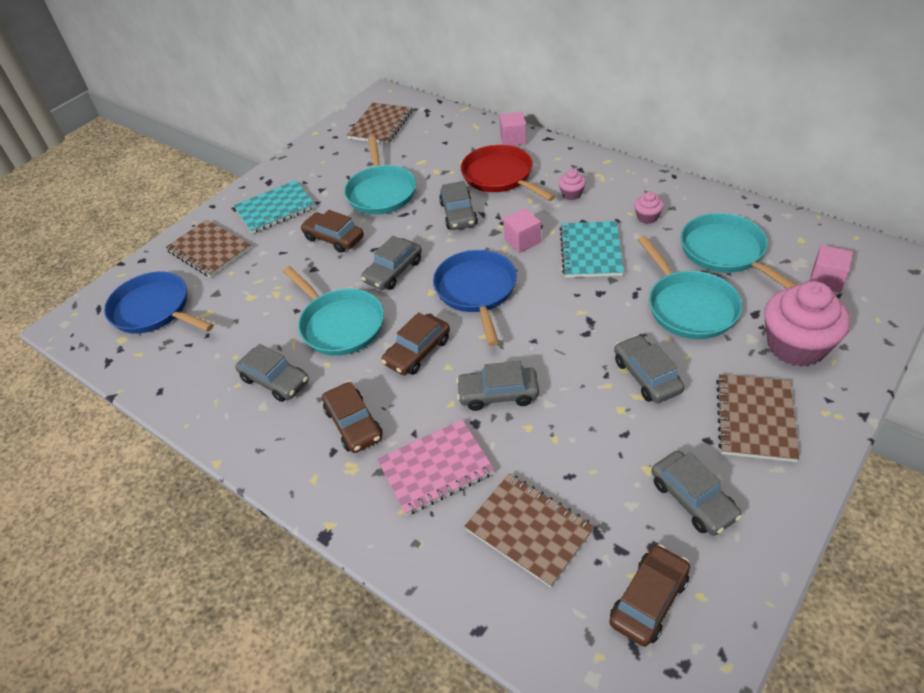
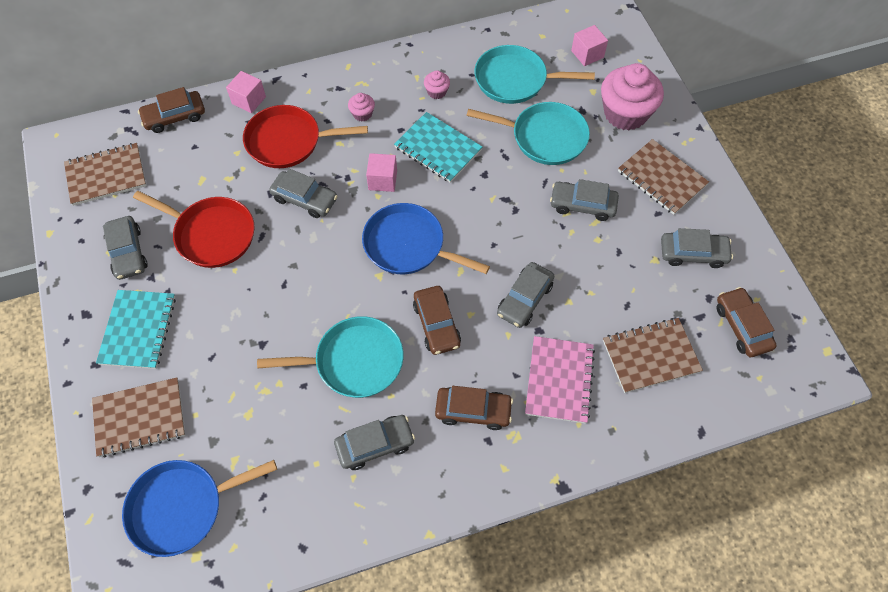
camera: 60 degrees left, 15 degrees up
(333, 238) = (236, 306): brown car -> brown car (174, 117)
(380, 125) = (106, 175): brown notebook -> brown notebook turned 75 degrees counterclockwise
(381, 192) = (211, 234): turquoise pan -> red pan
(393, 271) = (328, 286): grey car -> grey car (128, 252)

